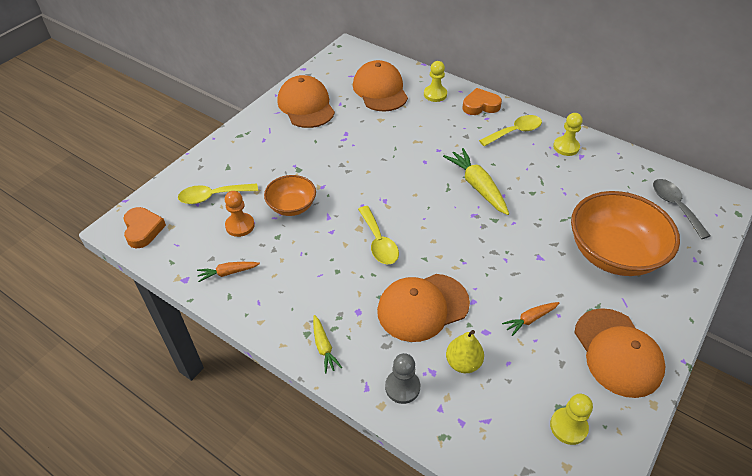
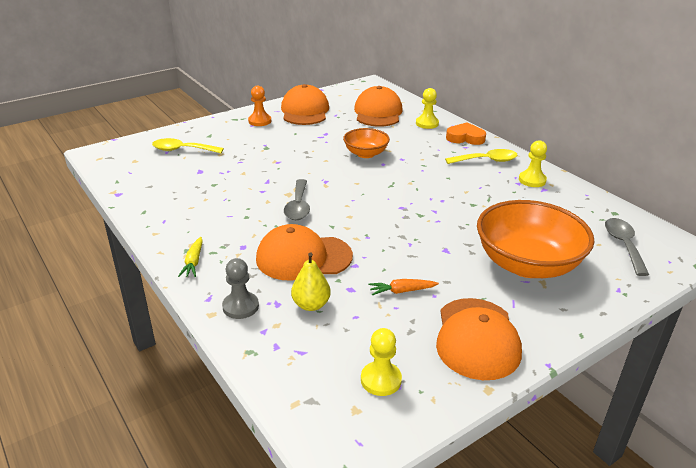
camera: 20 degrees right, 15 degrees down
(143, 230) = (112, 158): orange heart -> none
(228, 273) = (155, 197): orange carrot -> none
(240, 225) = (189, 171): orange pawn -> orange pawn (259, 121)
(292, 206) = (241, 168): orange bowl -> orange bowl (366, 154)
(379, 242) = (298, 206): yellow spoon -> grey spoon
(477, 187) = (420, 189): yellow carrot -> none

